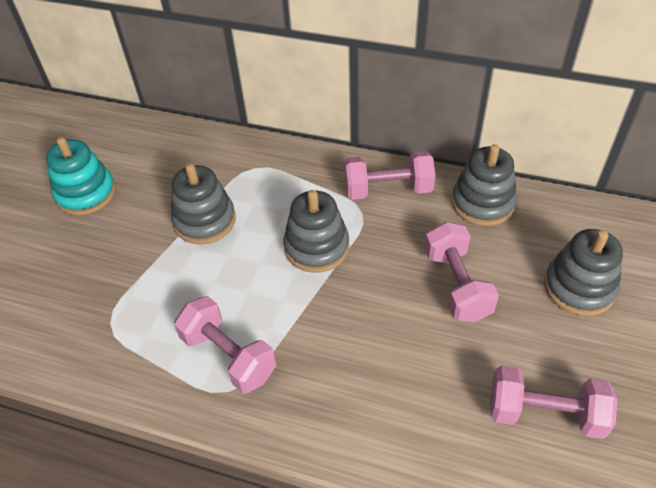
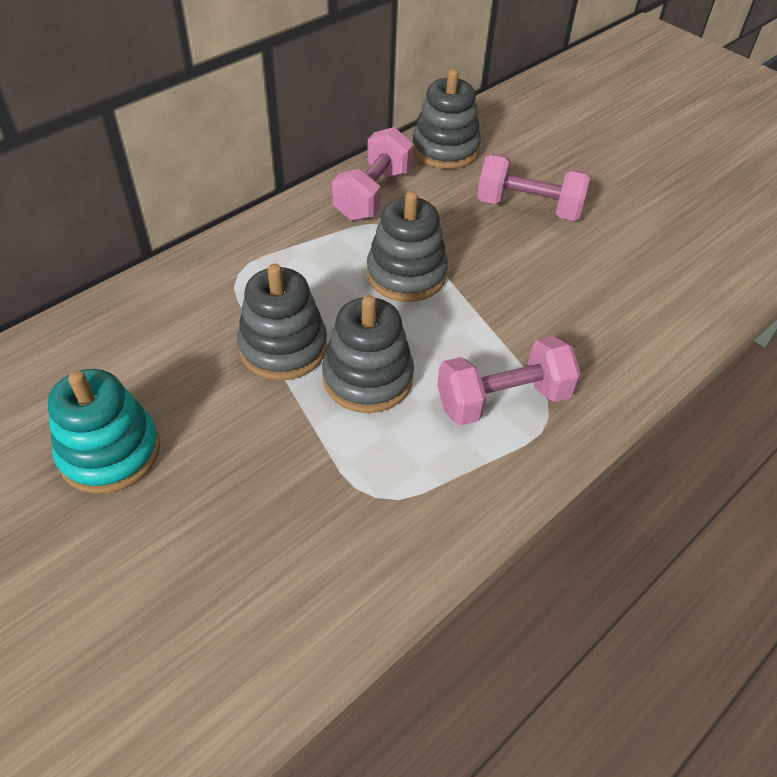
camera: 65 degrees left, 0 degrees up
(544, 413) = (690, 224): pink dumbbell -> none
(579, 287) = (580, 148): grey stacking toy -> grey stacking toy (367, 378)

